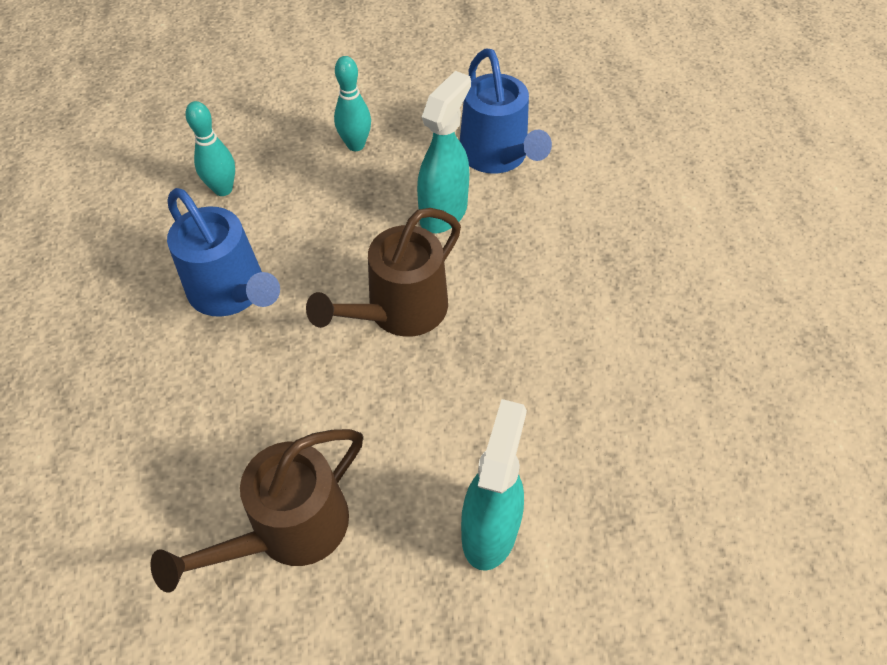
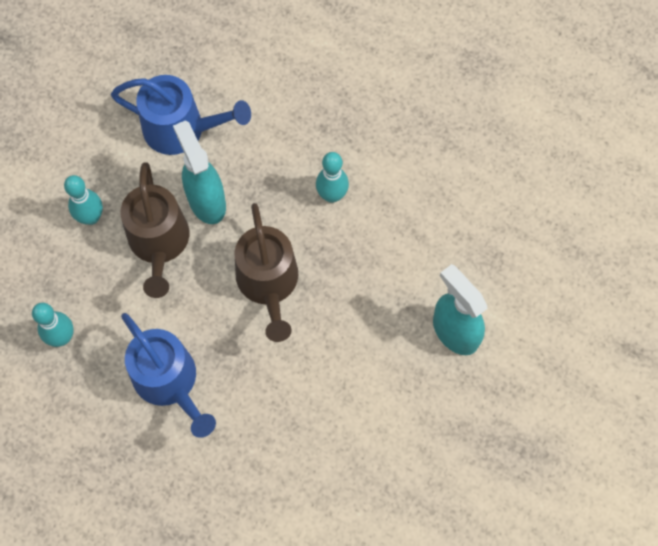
camera: 55 degrees left, 15 degrees up
(232, 292) = (170, 382): blue watering can -> blue watering can turned 60 degrees clockwise
(289, 530) = (377, 442): brown watering can -> brown watering can (159, 243)
(542, 307) = (332, 195): none -> turquoise bowling pin

